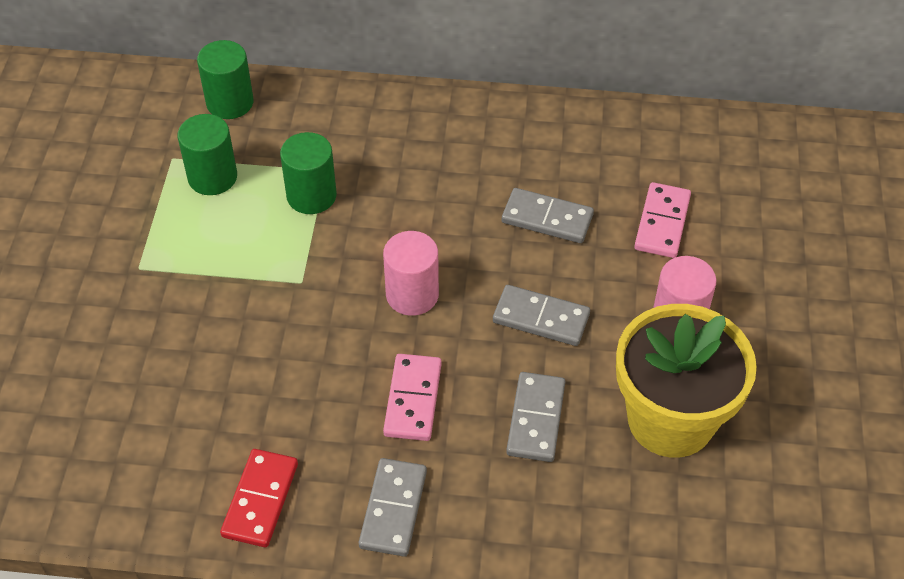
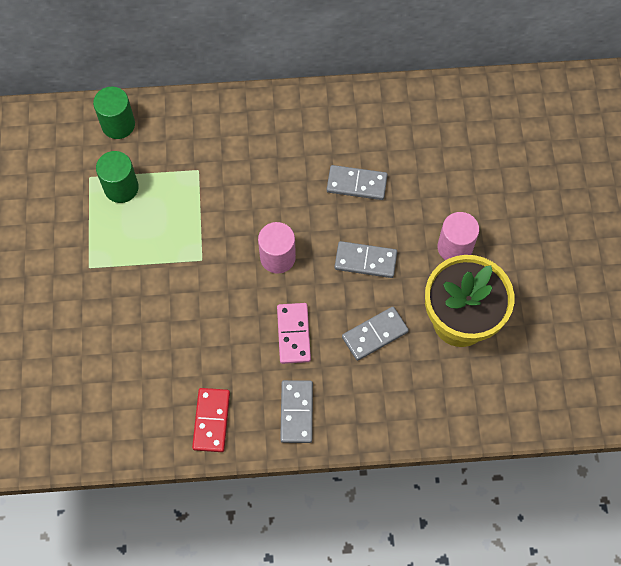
camera: 10 degrees left, 15 degrees up
(311, 195) = (193, 191): green cylinder -> none
(536, 419) = (375, 334): grey domino -> grey domino turned 60 degrees clockwise
(662, 223) = (434, 175): pink domino -> none

